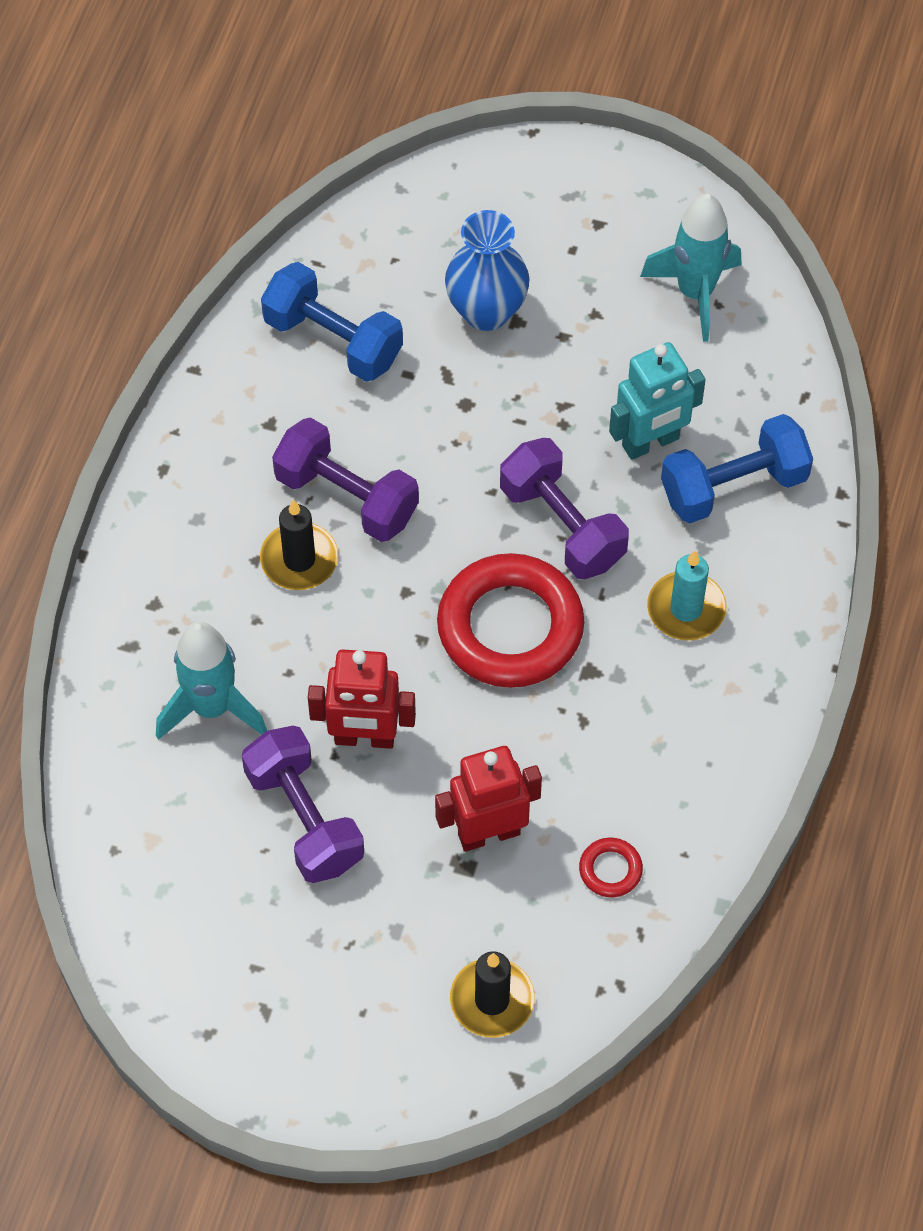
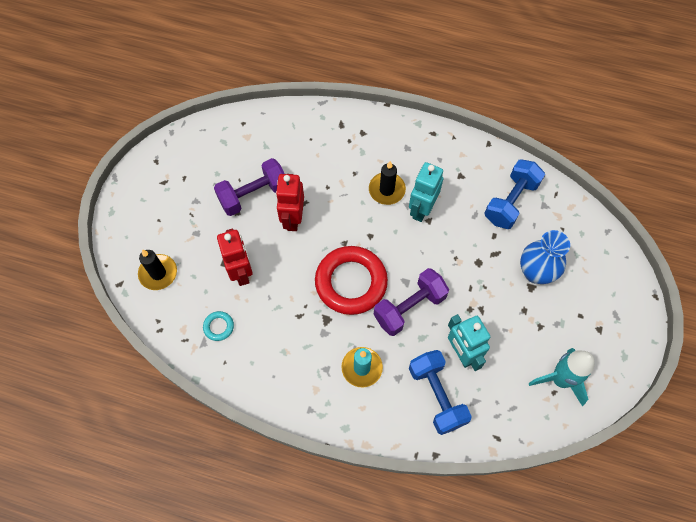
camera: 90 degrees right, 5 degrees up
(212, 707) = (310, 157): turquoise rocket -> none
(347, 497) = (421, 209): purple dumbbell -> turquoise robot
(610, 870) = (218, 327): red ring -> turquoise ring

